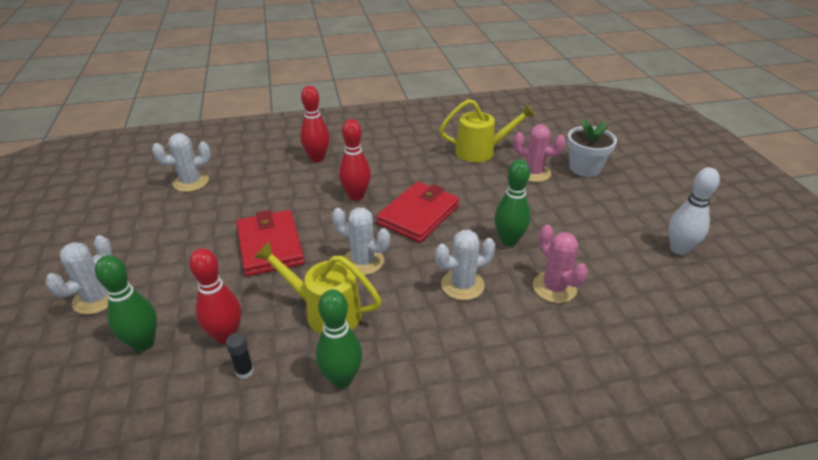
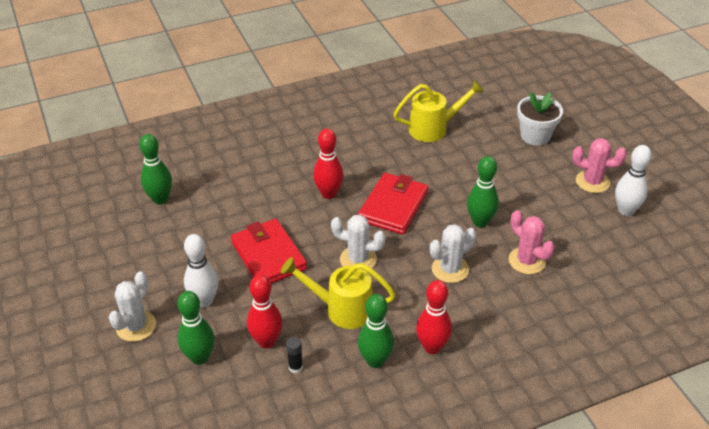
camera: 10 degrees left, 5 degrees up
(182, 282) = (204, 300): none -> white bowling pin
(191, 182) = (160, 199): white cactus -> green bowling pin
(317, 158) = (275, 156): red bowling pin -> red bowling pin (432, 347)
(533, 173) = (488, 147): pink cactus -> pink cactus (592, 182)

